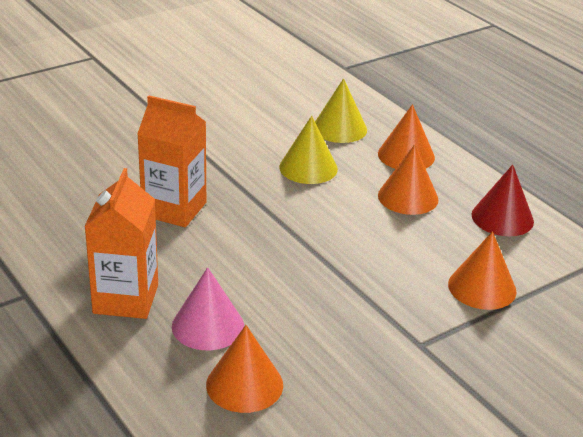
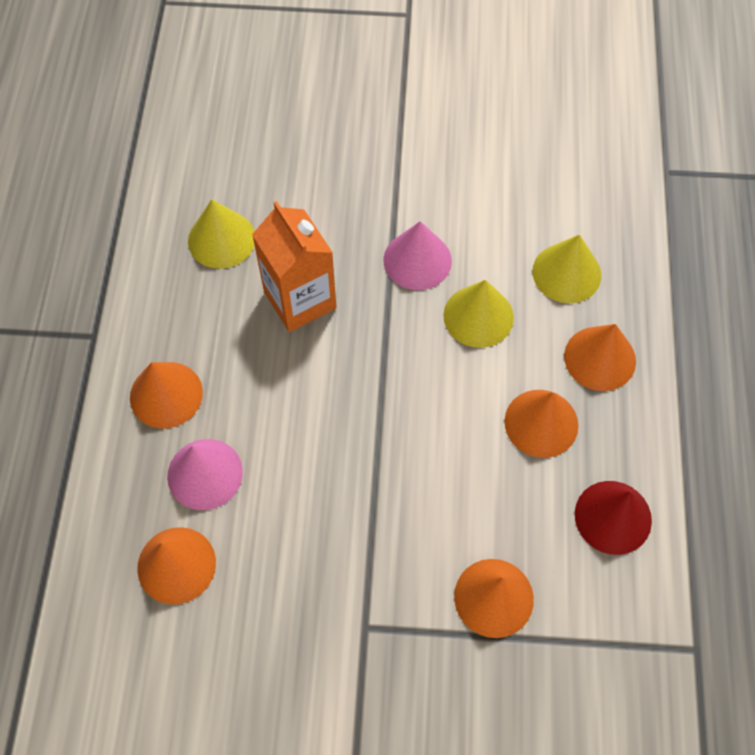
camera: 40 degrees right, 30 degrees up
(76, 204) = (221, 239): none -> yellow cone
(126, 299) = (166, 394): orange carton -> orange cone
(236, 159) = (417, 260): none -> pink cone

